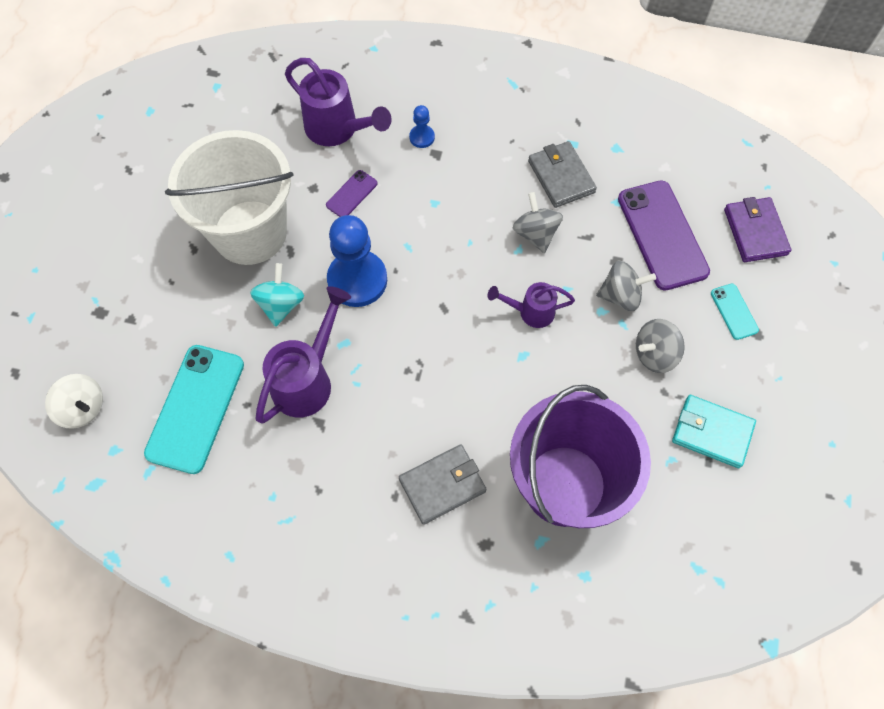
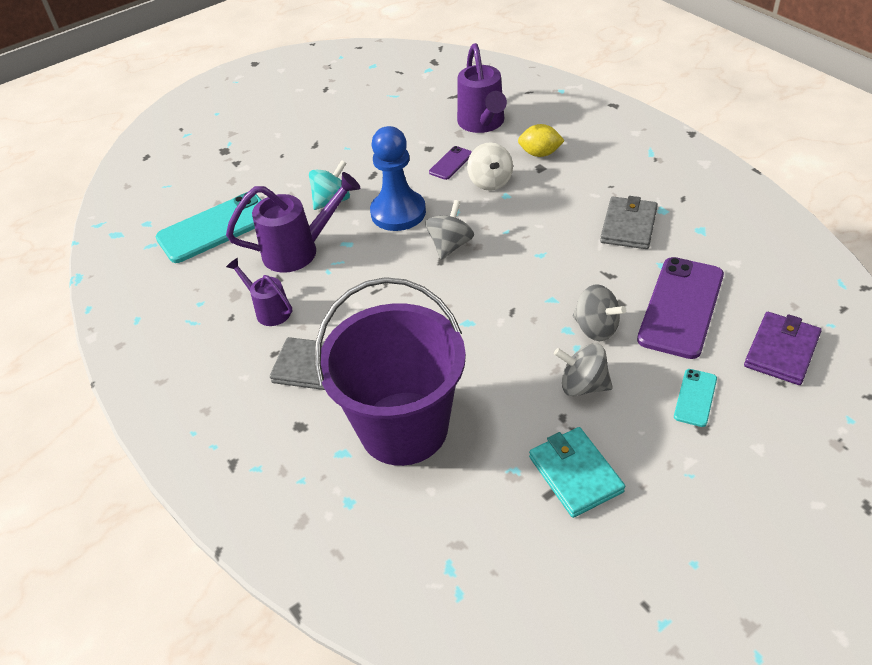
camera: 45 degrees right, 20 degrees down
(83, 408) = (157, 193): white spinning top -> white spinning top (490, 182)
(250, 232) = (359, 153): white bucket -> none
(351, 194) = (451, 163): purple phone -> purple phone turned 45 degrees counterclockwise
(422, 137) = (540, 154): blue pawn -> yellow lemon
(531, 312) = (505, 298): purple watering can -> purple watering can (269, 310)
(535, 233) = (566, 251): grey spinning top -> grey spinning top (450, 245)

